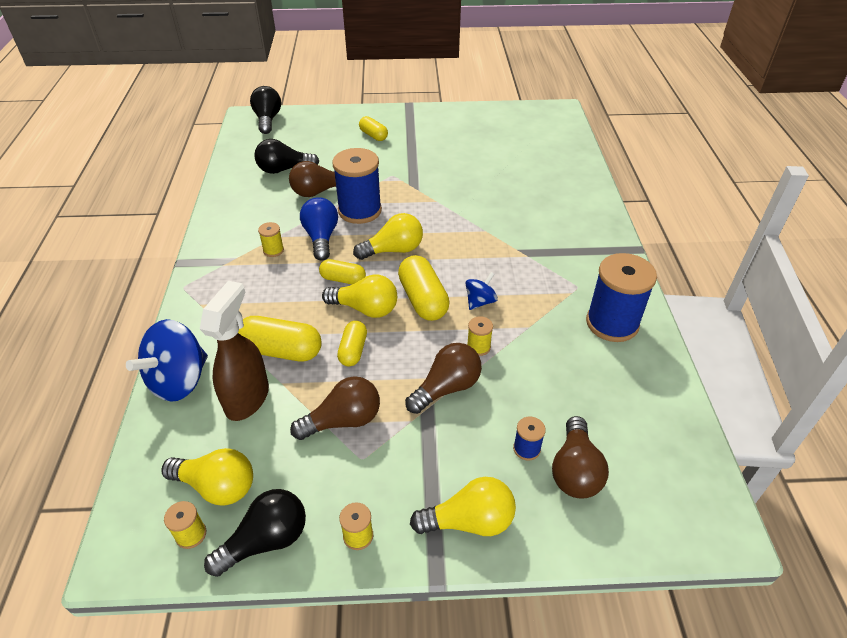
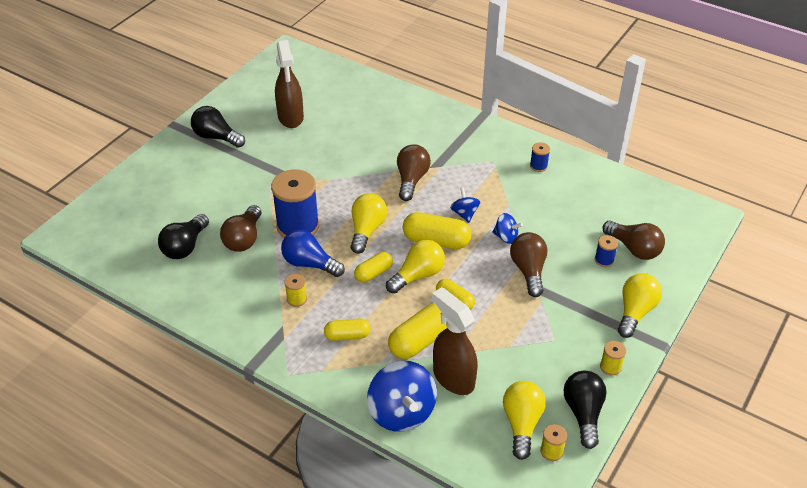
camera: 55 degrees left, 0 degrees up
(217, 486) = (522, 423): yellow light bulb -> yellow light bulb turned 45 degrees counterclockwise
(267, 120) = (85, 224): black light bulb -> black light bulb (216, 137)
(343, 420) = (515, 334): brown light bulb -> brown light bulb (411, 180)
(373, 135) = (198, 169): yellow capsule -> yellow capsule (347, 335)
(478, 347) = (506, 237): yellow spool -> blue spinning top
(483, 147) = (290, 117): none -> brown spray bottle
(612, 323) = (538, 166): blue spool -> blue spool, size x0.44

